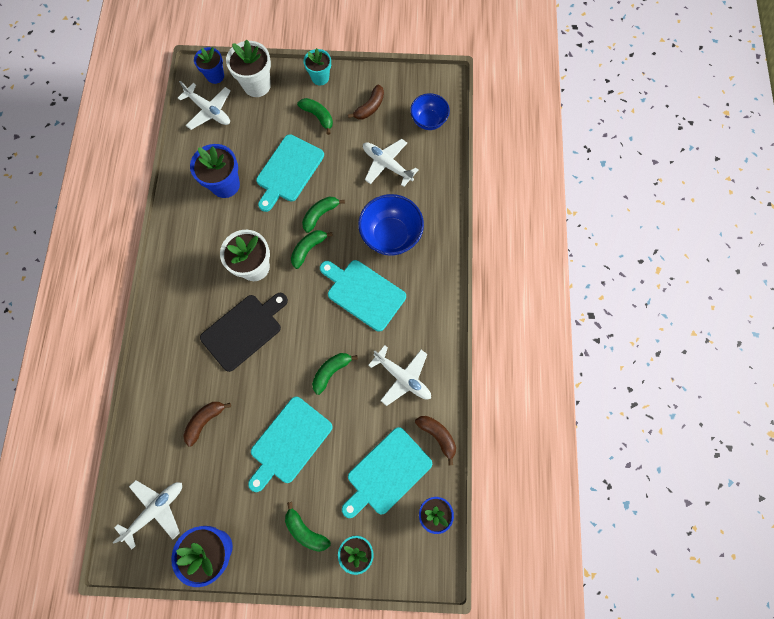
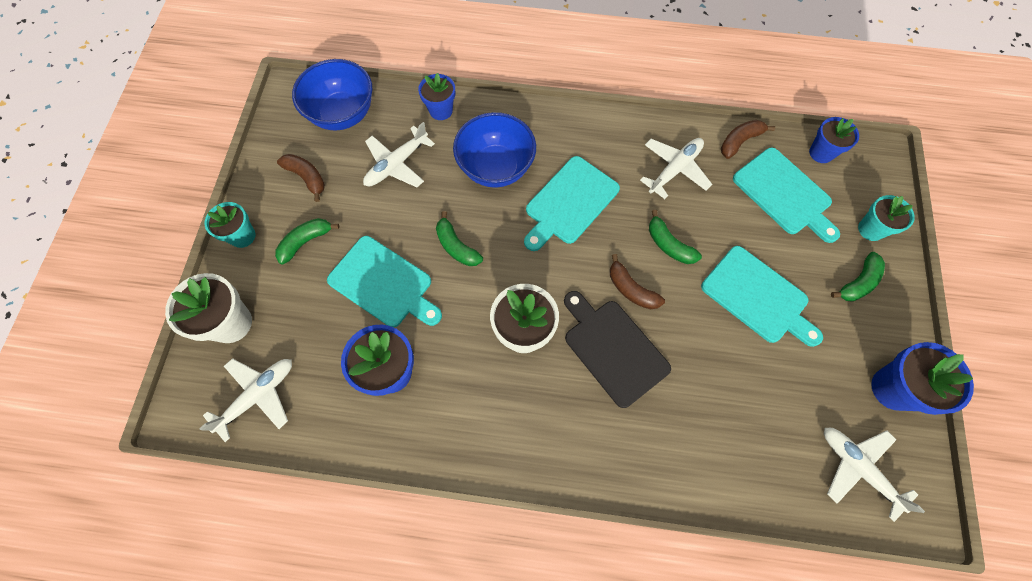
camera: 85 degrees left, 5 degrees down
(205, 421) = (737, 401): brown banana -> brown banana (631, 289)
(215, 76) = (196, 386): blue flower pot -> blue flower pot (441, 110)
(308, 249) = (504, 263): green banana -> none
(428, 121) = (343, 114): blue bowl -> blue bowl, size x1.54

